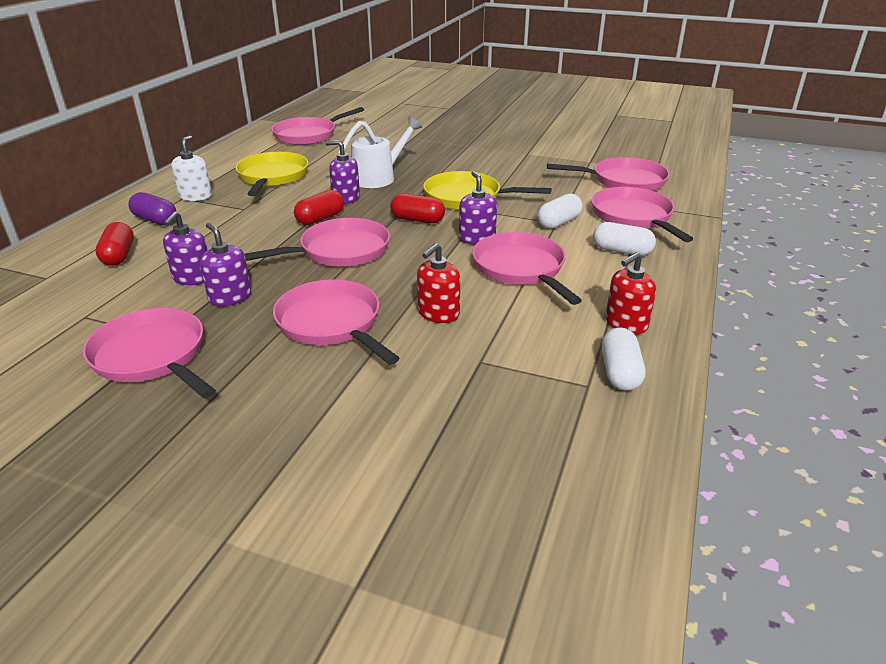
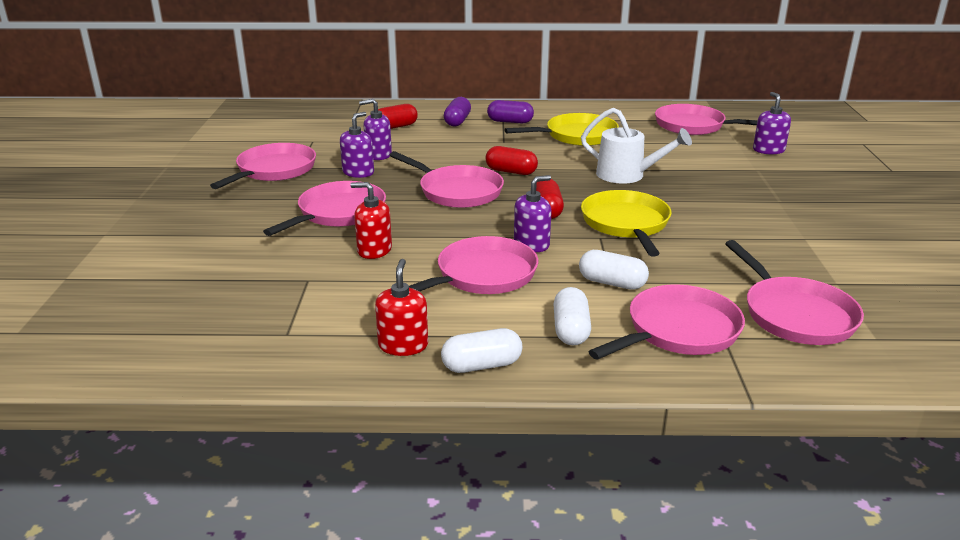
camera: 70 degrees right, 5 degrees down
(195, 196) = (510, 122): white soap dispenser -> purple capsule
(346, 198) = (563, 172): purple soap dispenser -> purple soap dispenser (768, 150)
(620, 372) = (312, 348): white capsule -> white capsule (481, 365)
(626, 324) = (403, 345): red soap dispenser -> red soap dispenser turned 60 degrees clockwise

